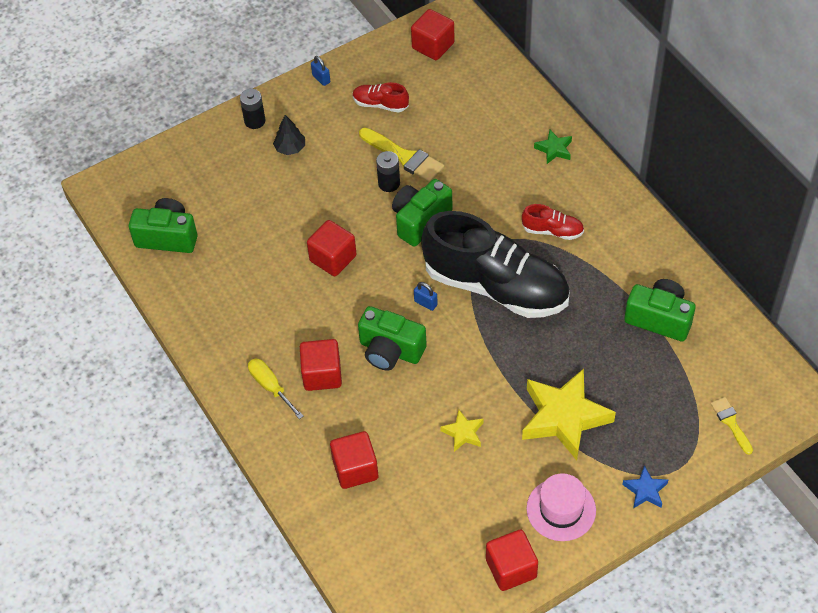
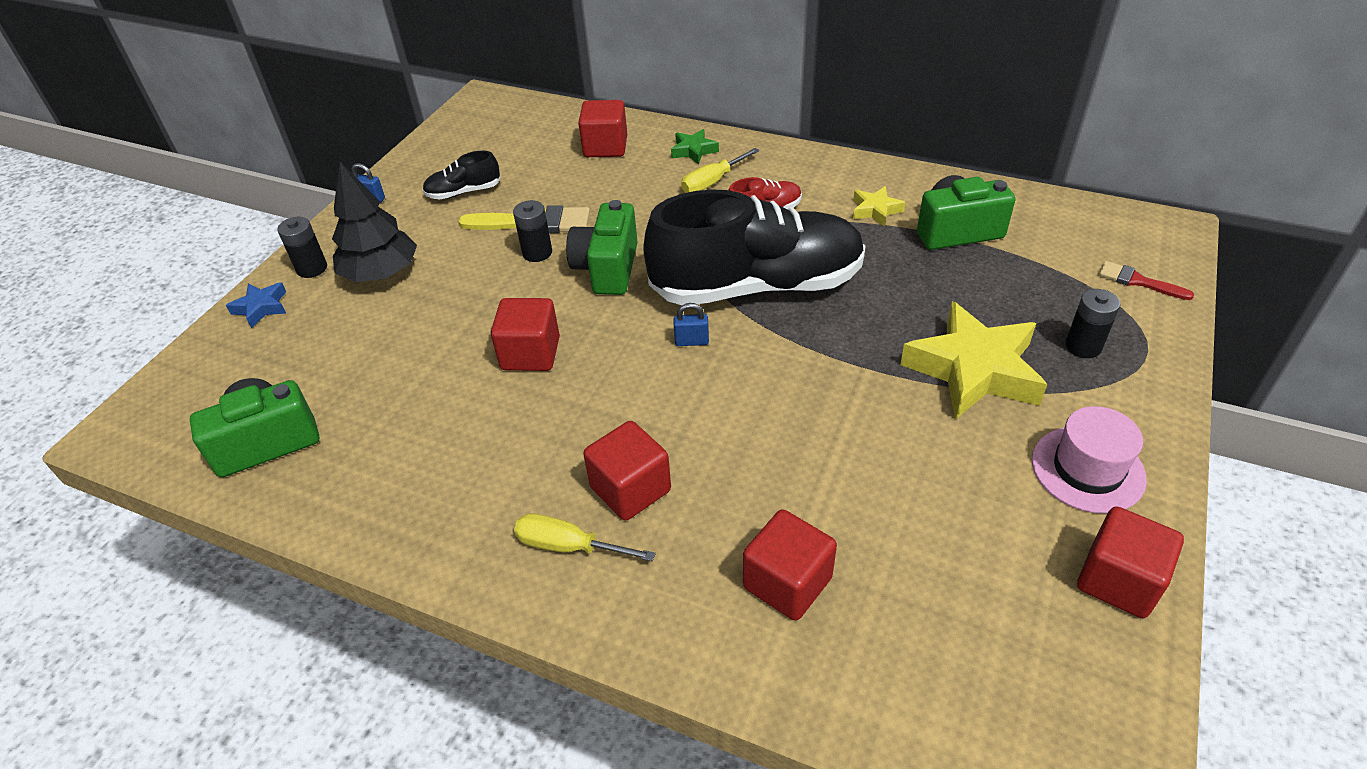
camera: 35 degrees left, 10 degrees down
(290, 148) = (381, 273): black tree -> black tree, size x1.78
(380, 104) = (463, 192): red shoe -> black shoe
(390, 350) = (696, 412): green camera -> none
(433, 46) = (482, 127): red cube -> red cube (605, 147)
(463, 433) = (880, 453): yellow star -> yellow star (875, 210)
(542, 186) = (712, 182): none -> yellow screwdriver
(644, 442) = (1083, 346): none -> black battery
(645, 490) = (1146, 392): blue star -> blue star (261, 307)
(731, 423) = (1138, 281): yellow brush -> red brush

